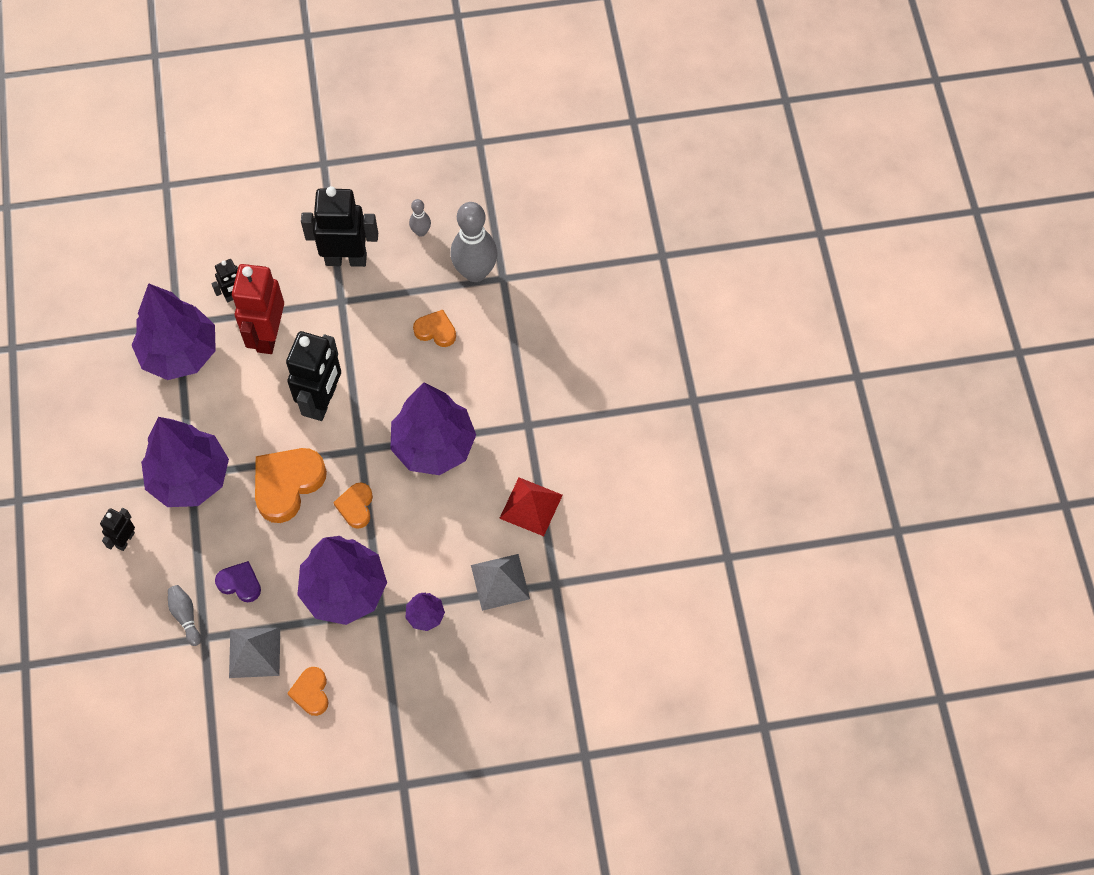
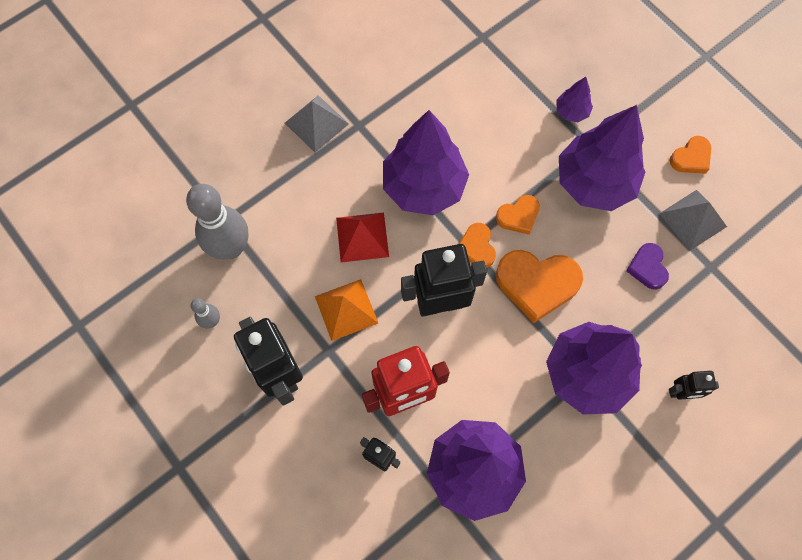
camera: 120 degrees left, 5 degrees up
(185, 616) = (706, 294): grey bowling pin -> none
(365, 330) = (346, 309): none -> orange pyramid
(436, 331) = (311, 247): orange heart -> orange heart (477, 247)
(500, 582) = (507, 74): grey pyramid -> grey pyramid (316, 123)
(531, 506) = (430, 85): red pyramid -> red pyramid (362, 237)

